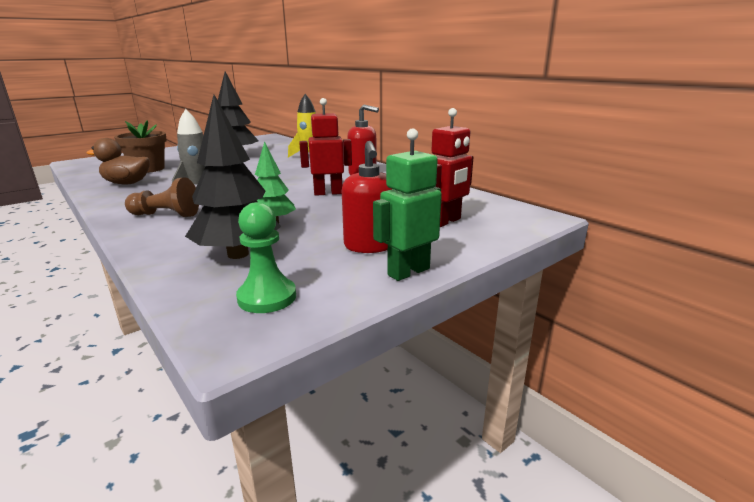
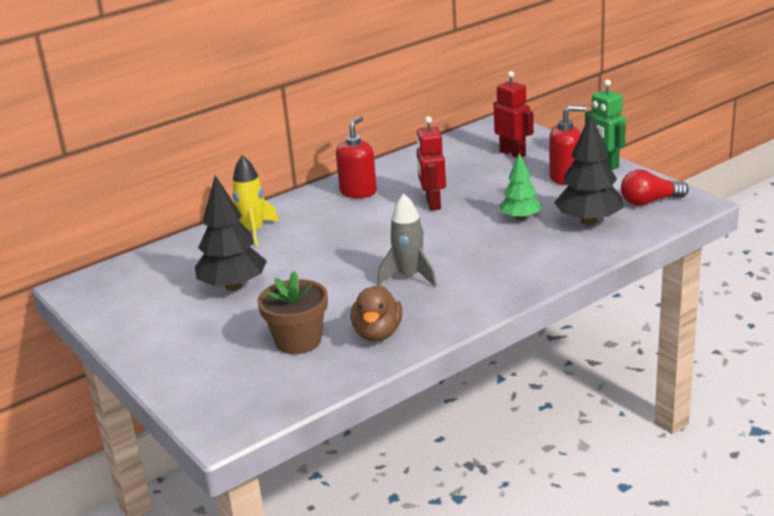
camera: 85 degrees left, 5 degrees up
(166, 215) = (502, 273): brown pawn -> none
(267, 297) = (649, 201): green pawn -> red light bulb

